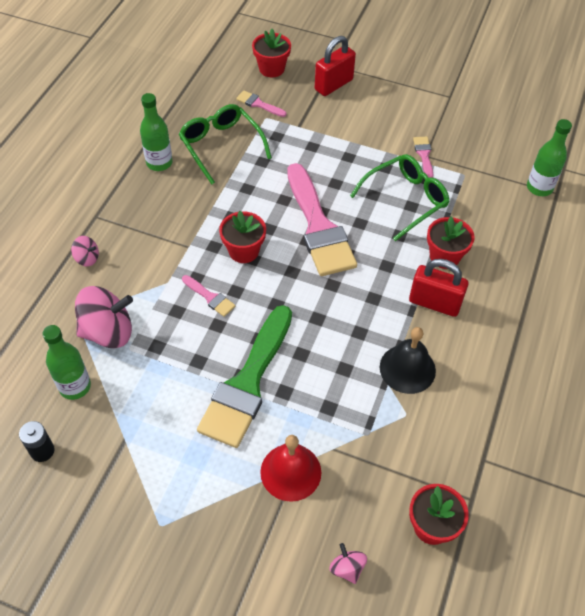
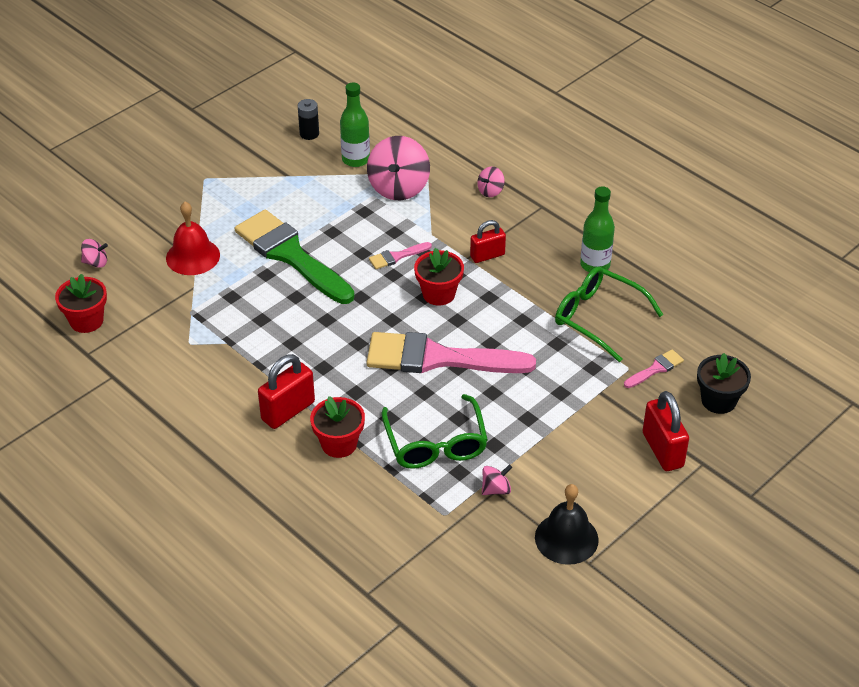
camera: 115 degrees right, 10 degrees down
(179, 233) = (487, 256): none -> red padlock
(221, 146) = (598, 318): green glasses -> green glasses turned 135 degrees counterclockwise
(271, 69) = (718, 400): red flower pot -> black flower pot
(407, 368) = (232, 362): black bell -> black bell (566, 538)
(424, 155) = (496, 489): pink brush -> pink spinning top
(539, 188) = (384, 579): green bottle -> none

